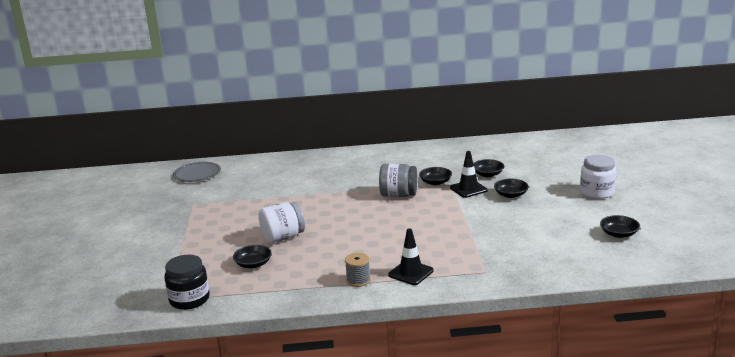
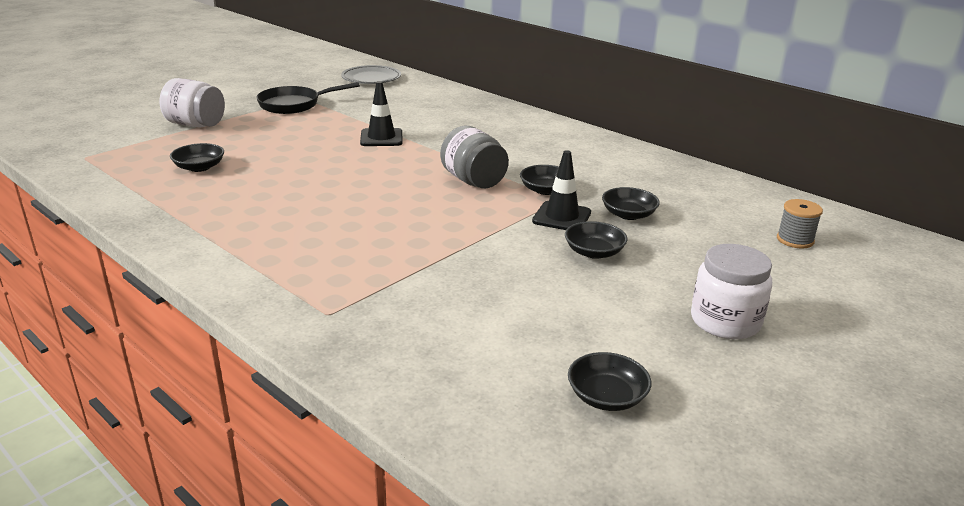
camera: 45 degrees right, 5 degrees up
(189, 299) = (91, 166): black jar -> none
(199, 210) = (294, 105): none -> black pan
(283, 237) = (279, 159): white jar -> white jar (196, 125)
(358, 280) = (214, 235): grey spool -> grey spool (795, 240)
(411, 273) = (268, 261): black traffic cone -> black traffic cone (381, 138)

